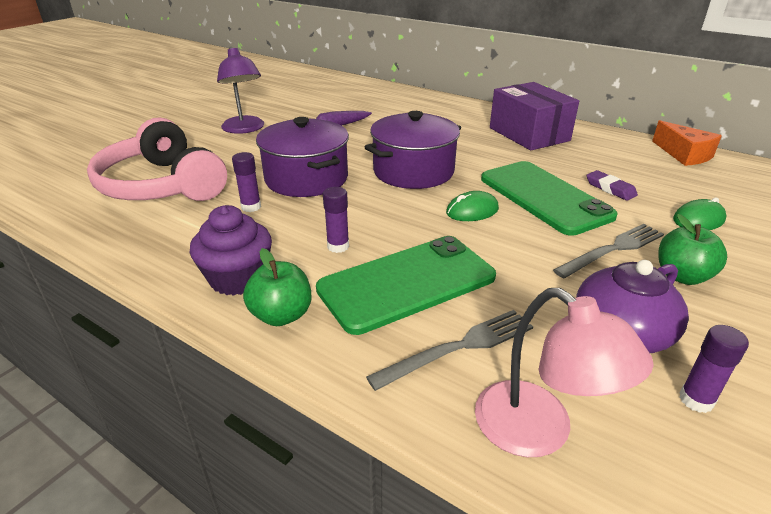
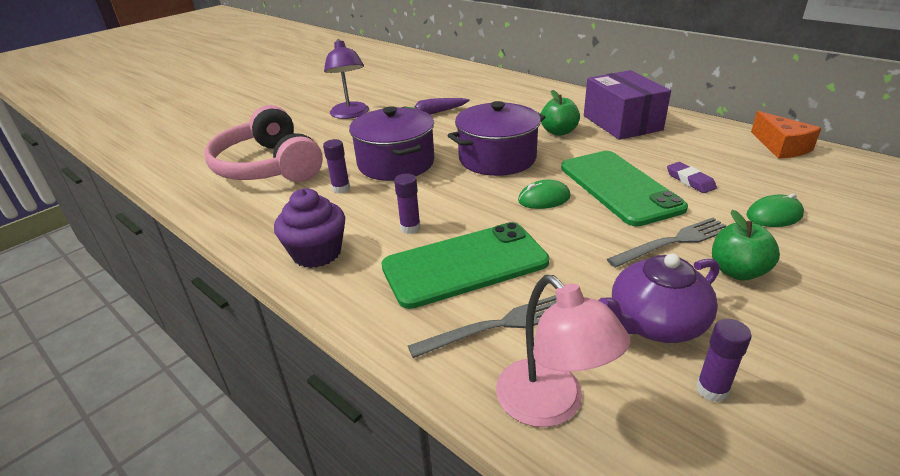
camera: 10 degrees right, 0 degrees up
(281, 315) = (347, 287): green apple -> green apple (558, 132)

